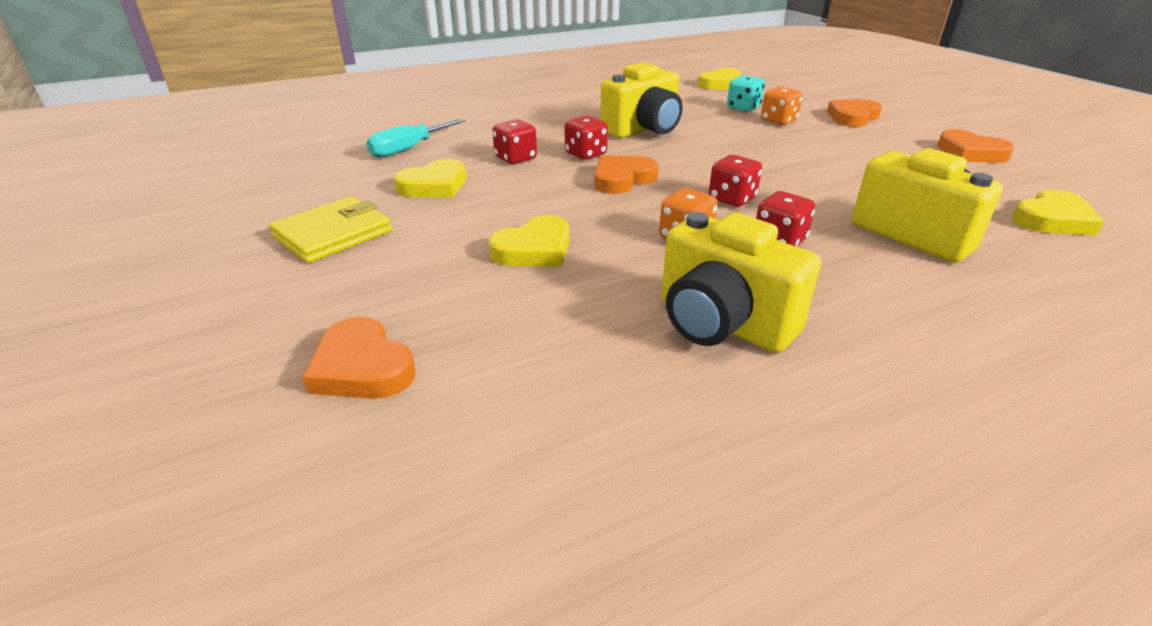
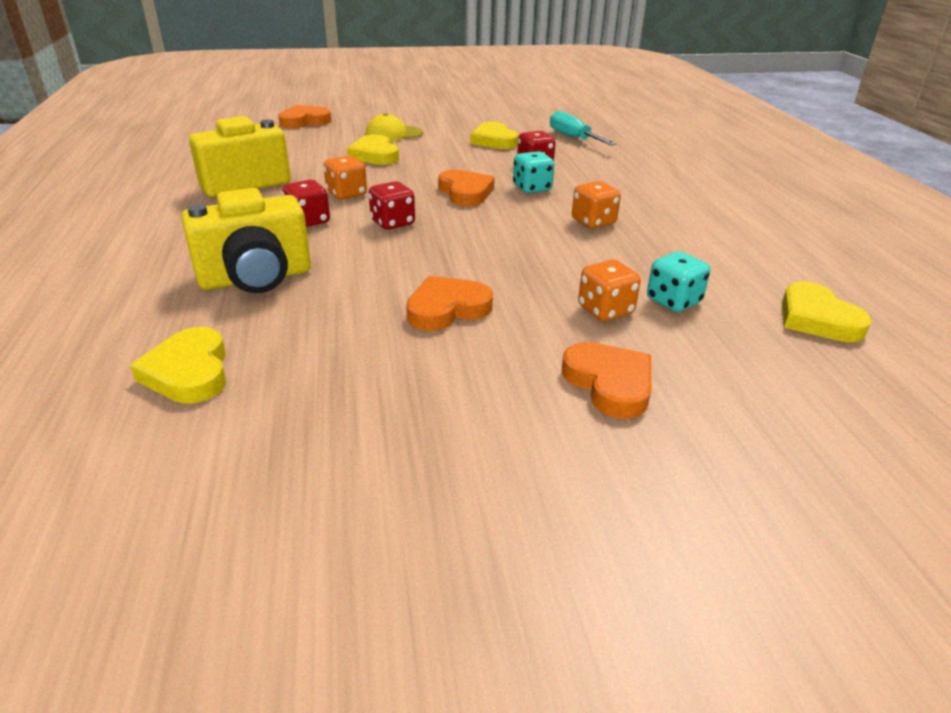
camera: 105 degrees right, 0 degrees up
(333, 234) = (438, 119): yellow wallet -> none
(426, 254) = (393, 134): none -> yellow cap
(585, 154) = (532, 188): red dice -> turquoise dice
(643, 130) = (593, 222): yellow camera -> orange dice
(970, 153) = (401, 428): orange heart -> orange heart (447, 309)

